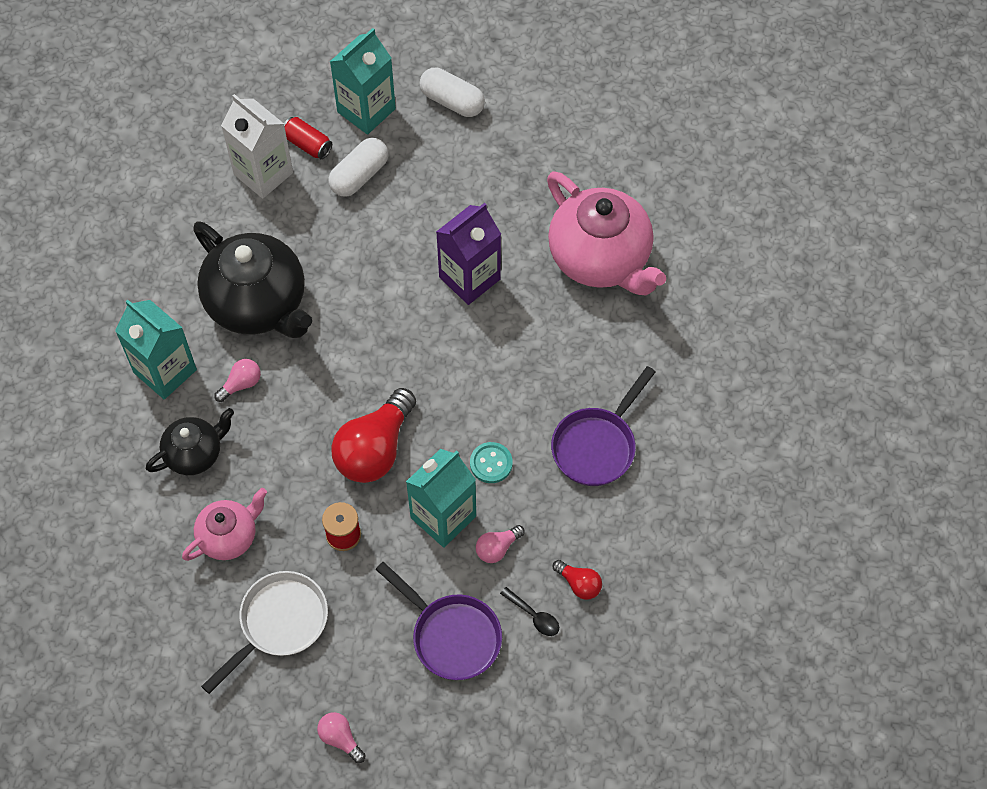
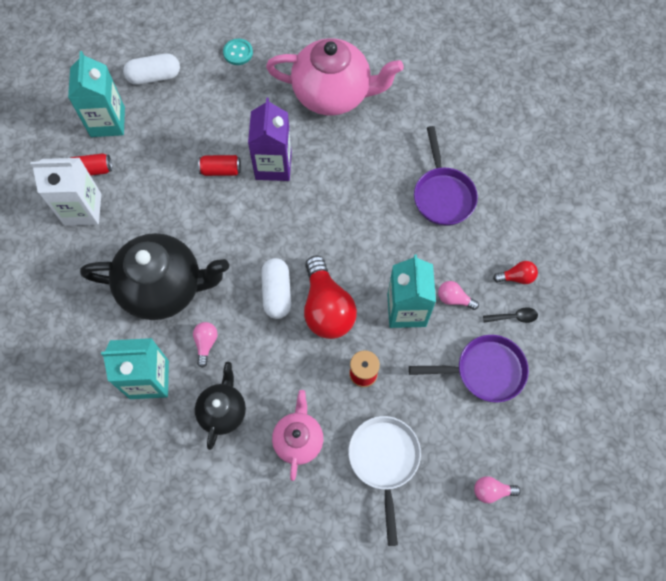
camera: 45 degrees left, 5 degrees up
(359, 176) = (144, 162): white capsule -> white capsule (277, 293)
(417, 241) = (221, 170): none -> red can
(491, 463) = (399, 256): turquoise button -> turquoise button (238, 53)
(497, 548) = (454, 299): pink light bulb -> pink light bulb turned 105 degrees clockwise

